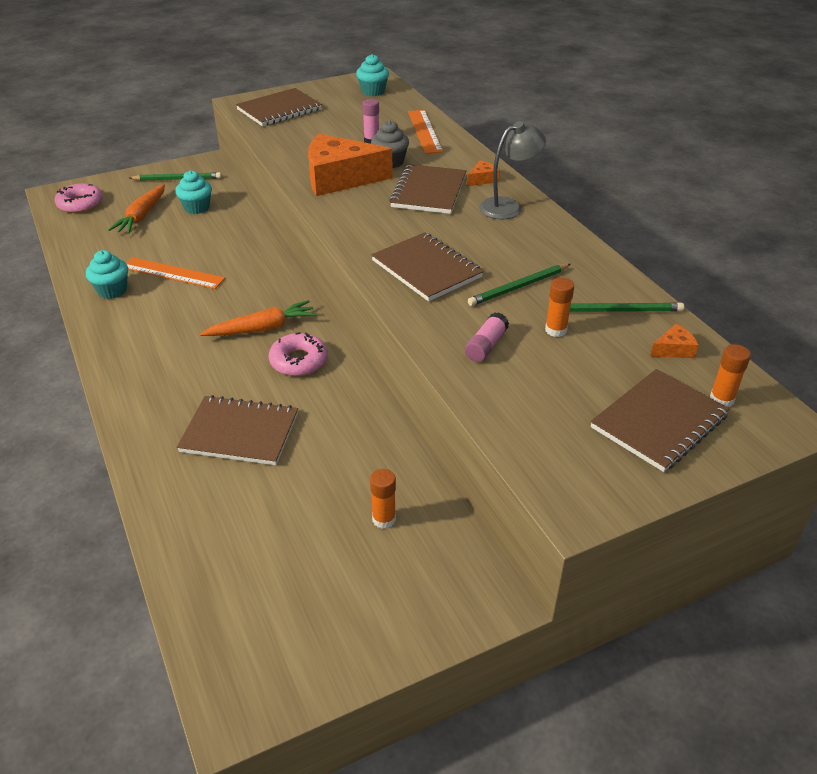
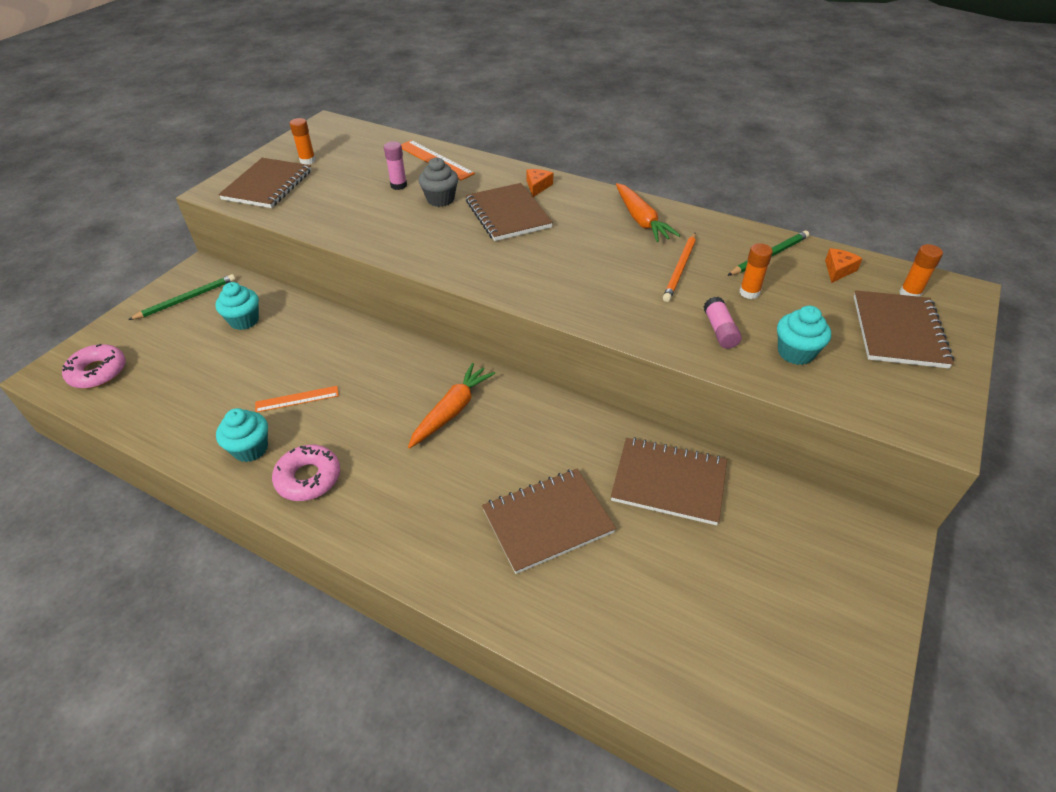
camera: 35 degrees left, 5 degrees up
(142, 216) = (191, 354): orange carrot -> orange carrot (641, 220)
(173, 273) = (297, 399): orange ruler -> orange ruler, size x0.65
(299, 361) = (520, 424): pink donut -> pink donut (308, 478)
(340, 178) = (414, 232): orange cheese -> none
(373, 91) = (340, 138): turquoise cupcake -> turquoise cupcake (795, 353)
(384, 519) = (747, 525): orange glue stick -> orange glue stick (307, 161)
(426, 269) = (593, 285): brown notebook -> brown notebook (669, 482)
(508, 206) = (587, 202): grey lamp -> none
(519, 287) = (680, 268): green pencil -> orange pencil

